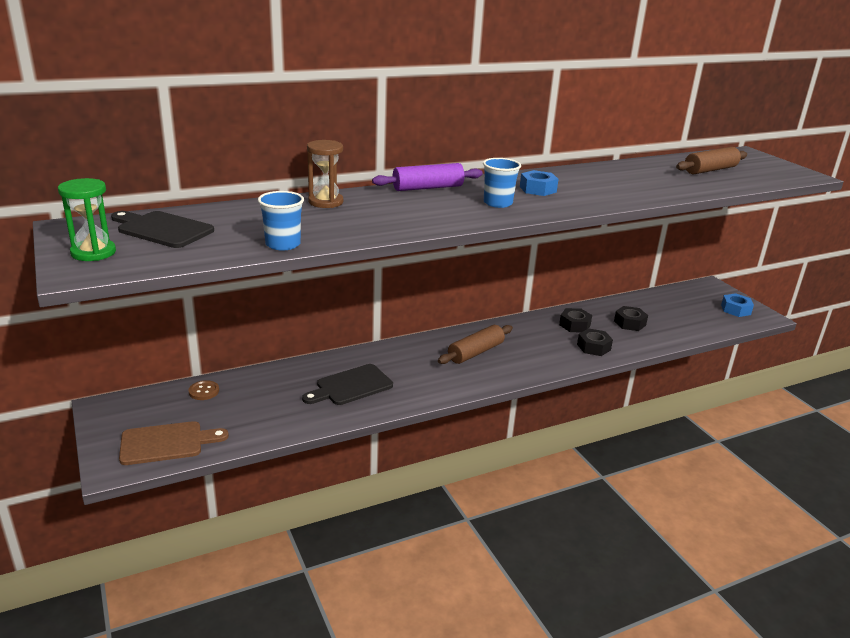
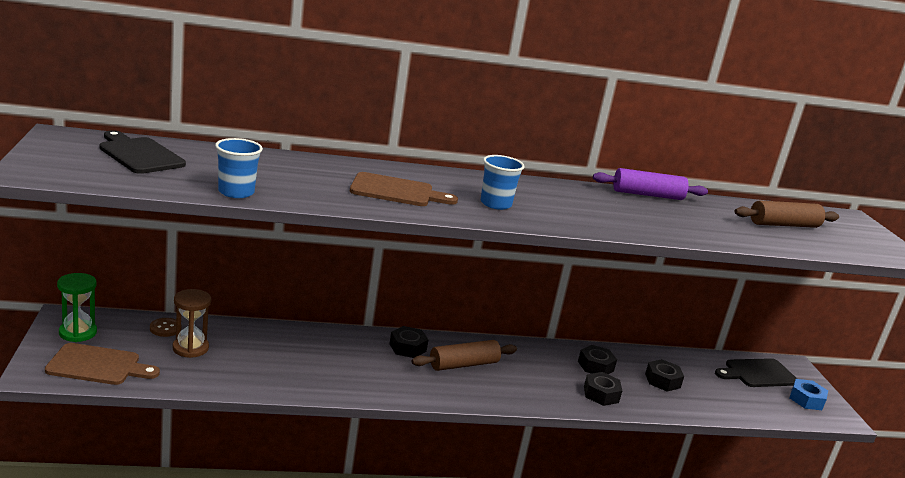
camera: 15 degrees right, 5 degrees down
(93, 253) = (59, 160): green hourglass -> green hourglass (78, 332)
(325, 202) = (318, 164): brown hourglass -> brown hourglass (190, 348)
(351, 386) = (309, 362): black cutting board -> black cutting board (757, 373)
(412, 211) = (396, 191): none -> brown cutting board
(422, 350) = (407, 347): none -> black nut
(427, 188) = (436, 174): purple rolling pin -> purple rolling pin (647, 195)
(538, 189) = (555, 200): blue nut -> none

